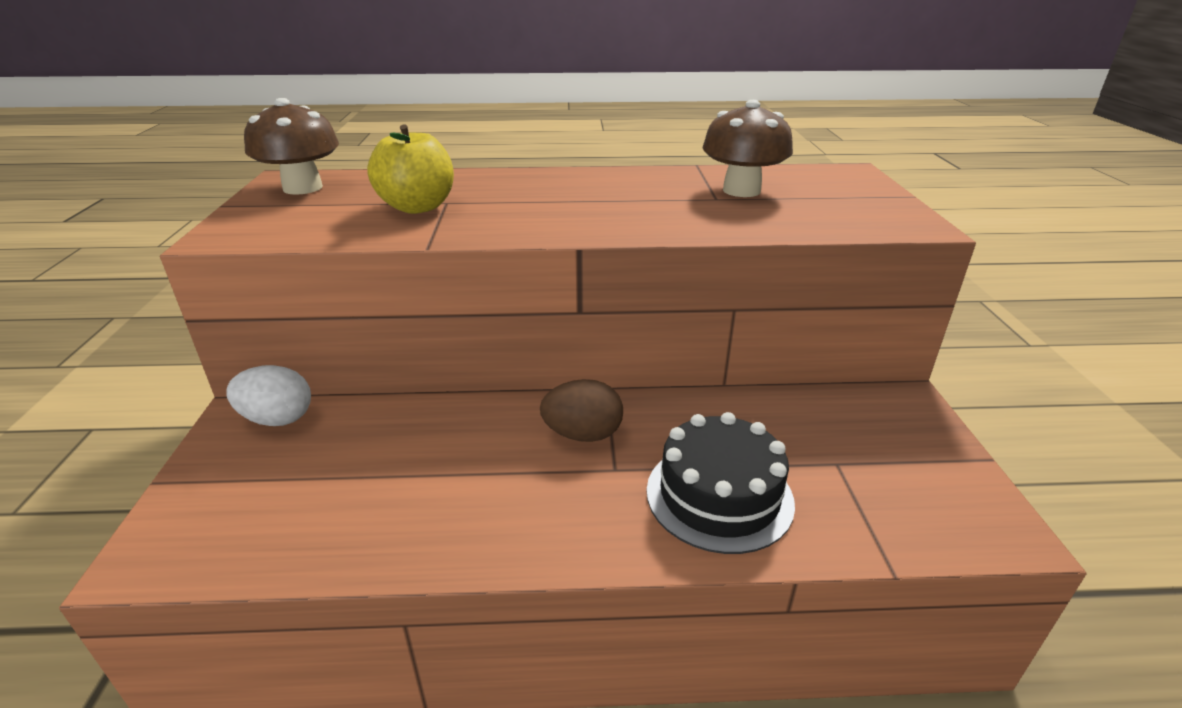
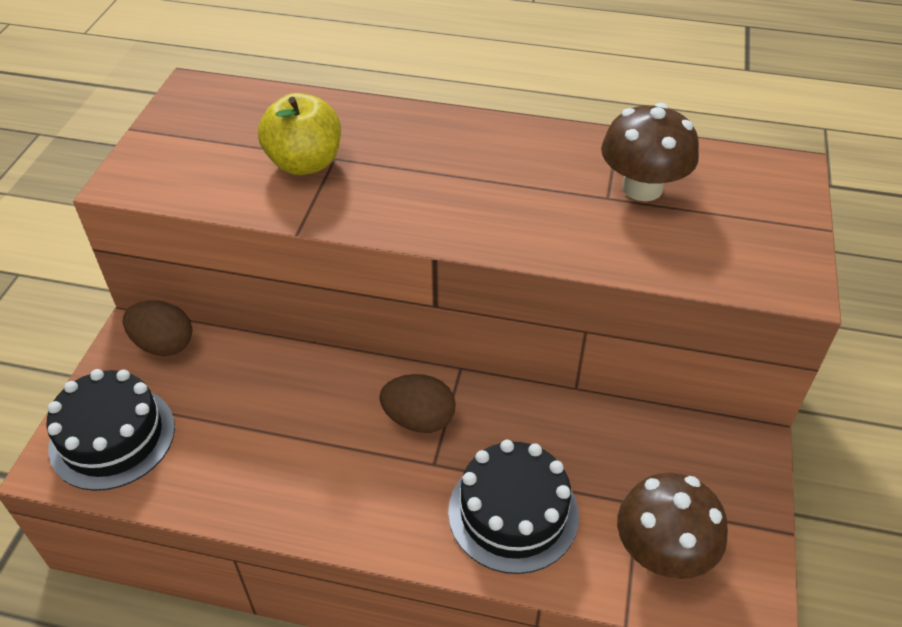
camera: 15 degrees right, 15 degrees up
(224, 514) = (112, 437): none -> black cake
(277, 419) = (164, 344): white egg -> brown egg
(303, 188) = (206, 110): brown mushroom -> brown mushroom (662, 552)

